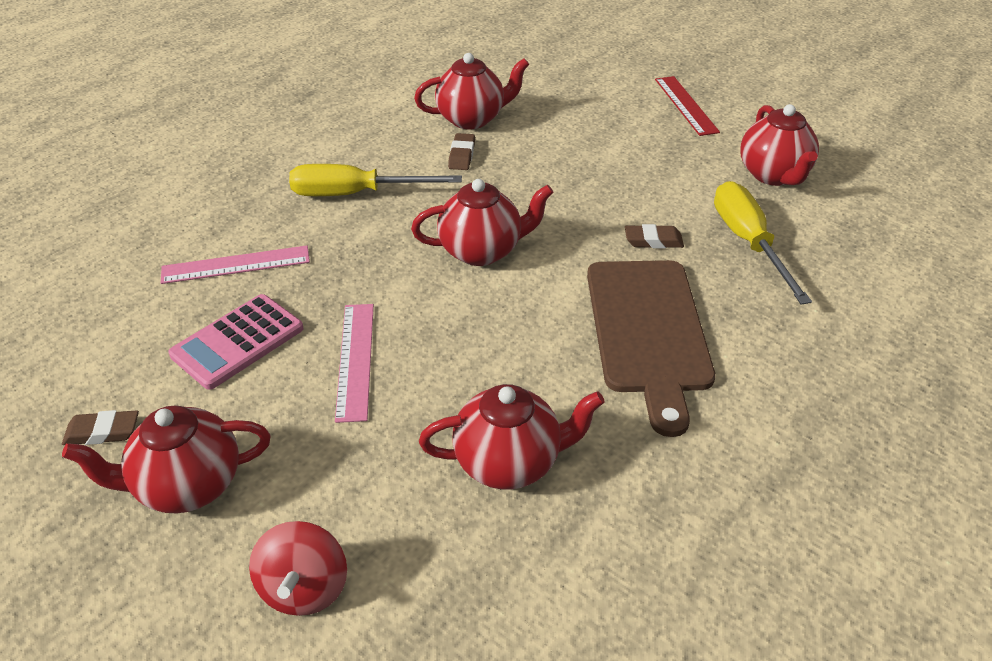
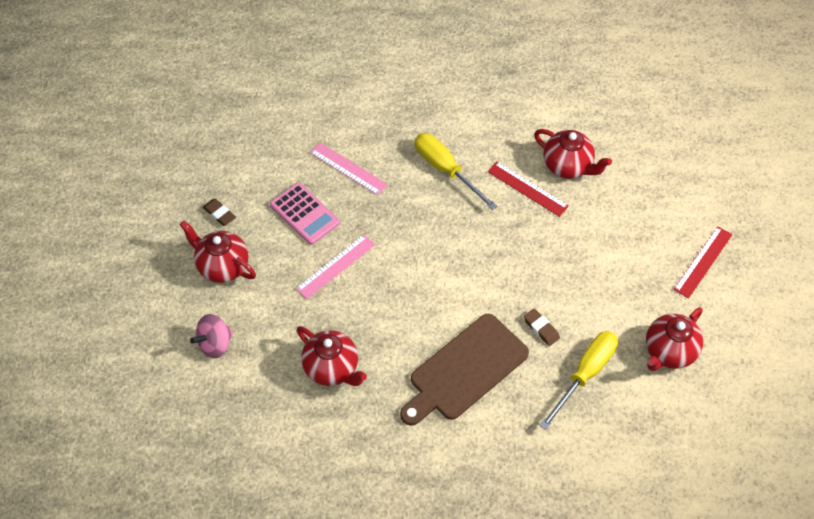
camera: 50 degrees right, 15 degrees up
(238, 342) = (305, 214): pink calculator -> pink calculator turned 135 degrees counterclockwise
(304, 588) = (215, 344): red spinning top -> pink spinning top
(462, 155) = (527, 188): brown eraser -> red ruler
(482, 251) = (456, 258): red teapot -> none

